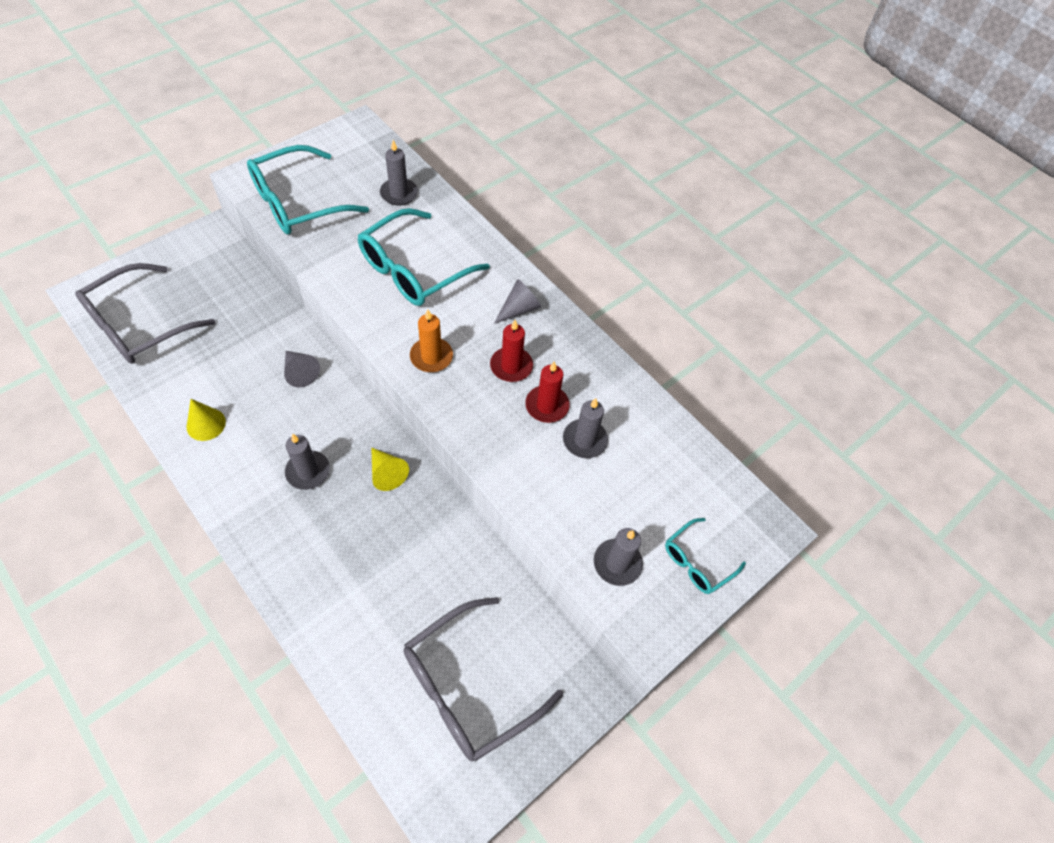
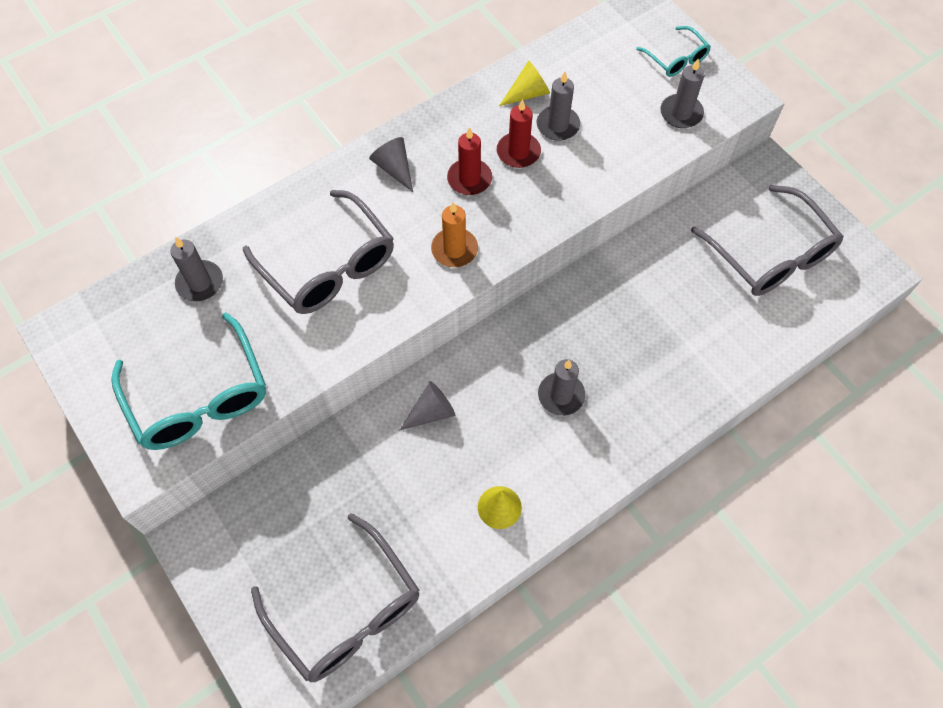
camera: 80 degrees left, 5 degrees up
(387, 473) = (563, 321): yellow cone -> yellow cone (528, 93)
(414, 270) = (328, 266): turquoise glasses -> grey glasses

